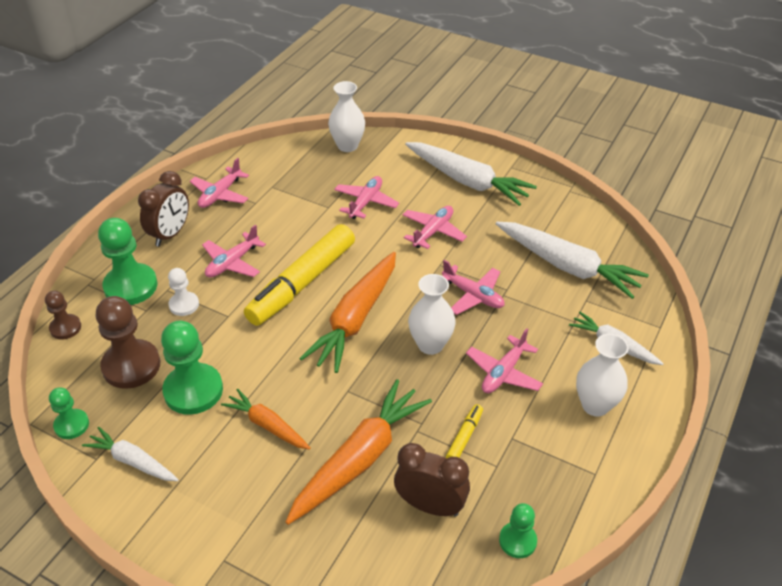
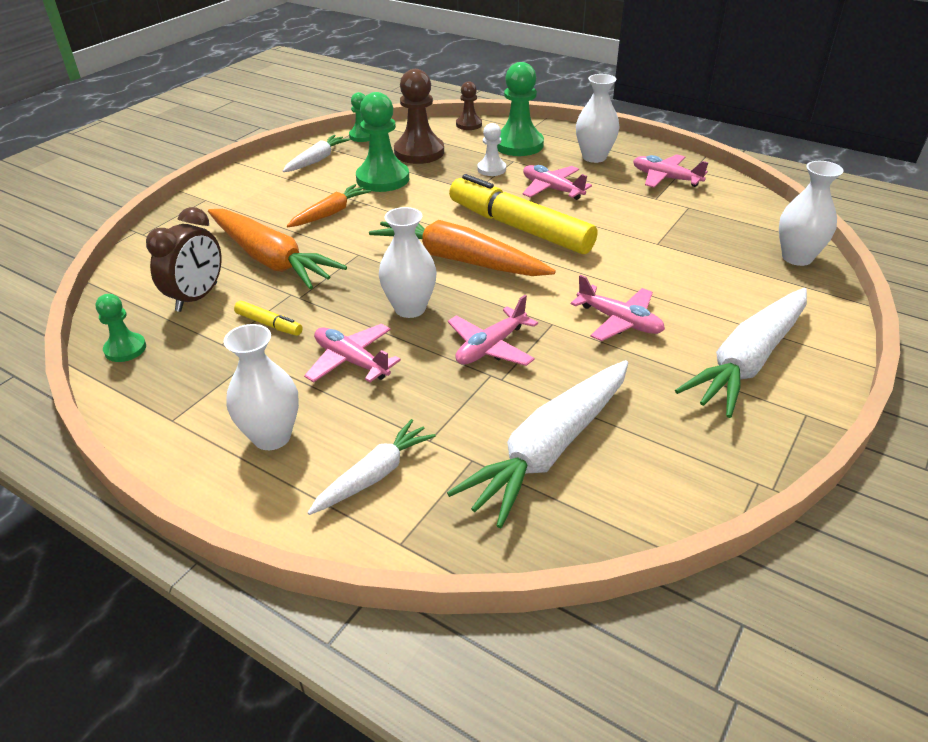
camera: 95 degrees right, 5 degrees down
(170, 234) = (594, 157): brown clock -> white vase
(366, 202) = (672, 270): pink plane -> none

